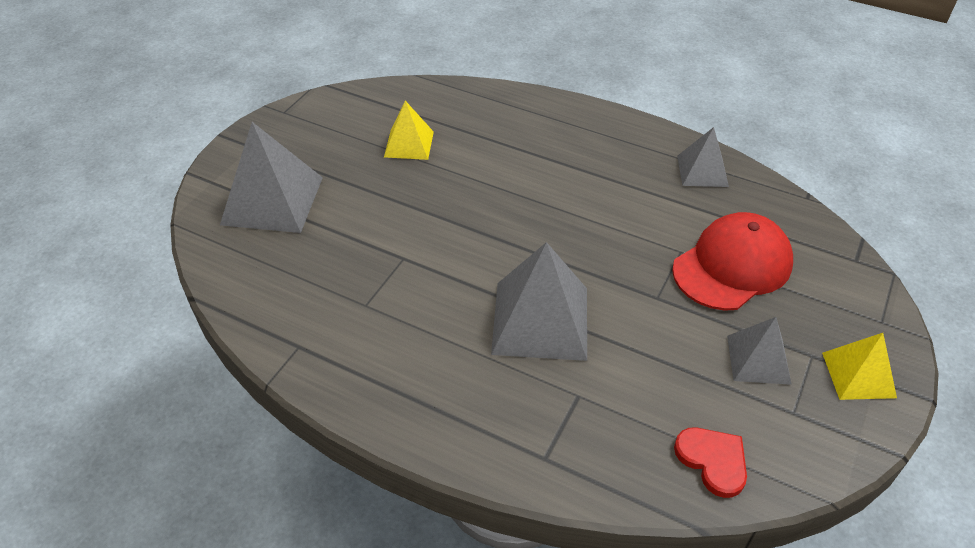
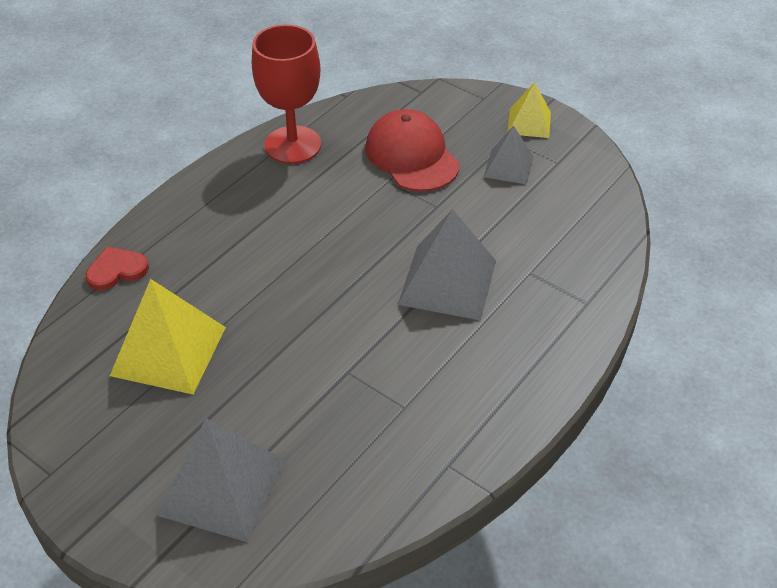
camera: 80 degrees left, 0 degrees up
(409, 144) = (169, 351): yellow pyramid -> yellow pyramid, size x1.72
(702, 171) = (293, 145): grey pyramid -> red goblet
(713, 461) = (595, 211): red heart -> red heart (116, 270)

